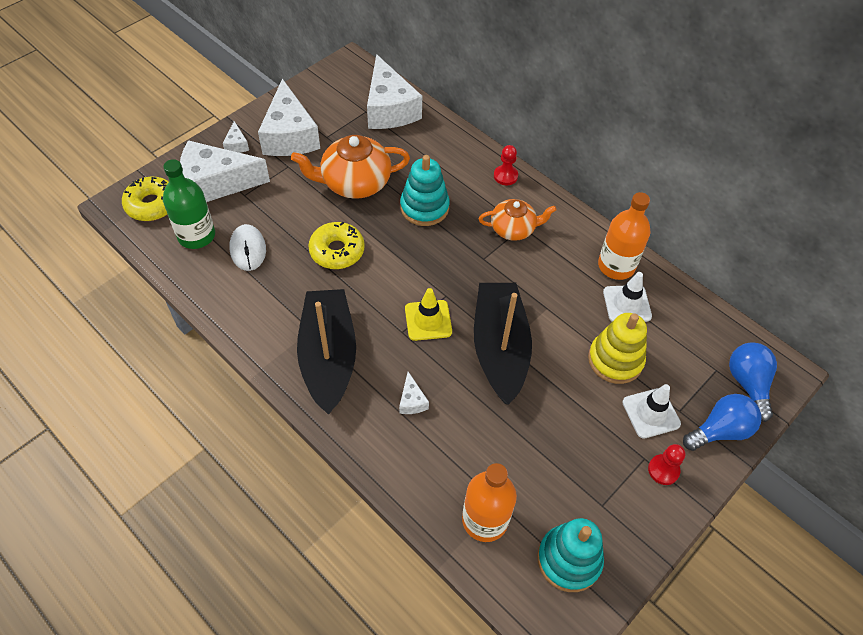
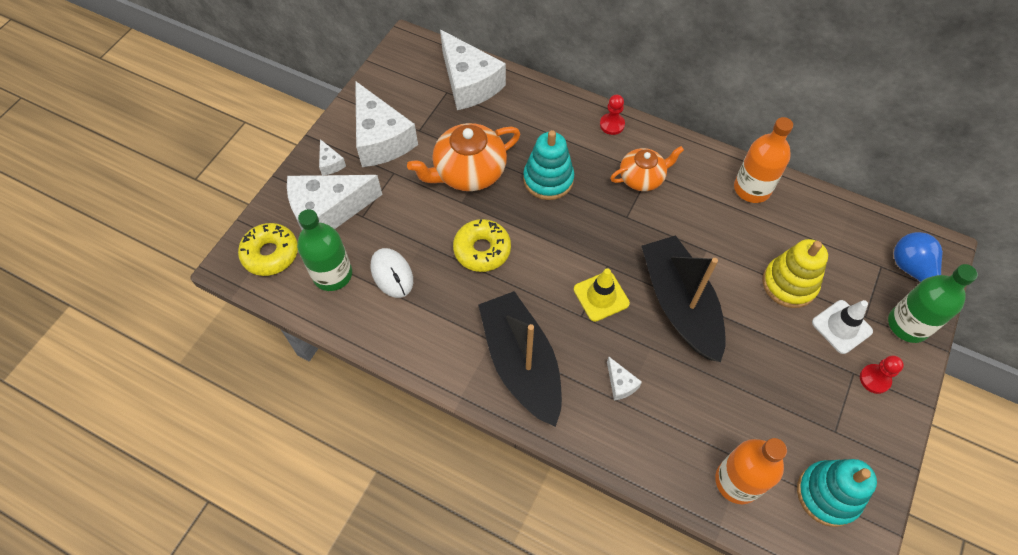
camera: 15 degrees left, 5 degrees up
(627, 304) = (777, 224): white traffic cone -> none
(720, 430) = (908, 325): blue light bulb -> green bottle

